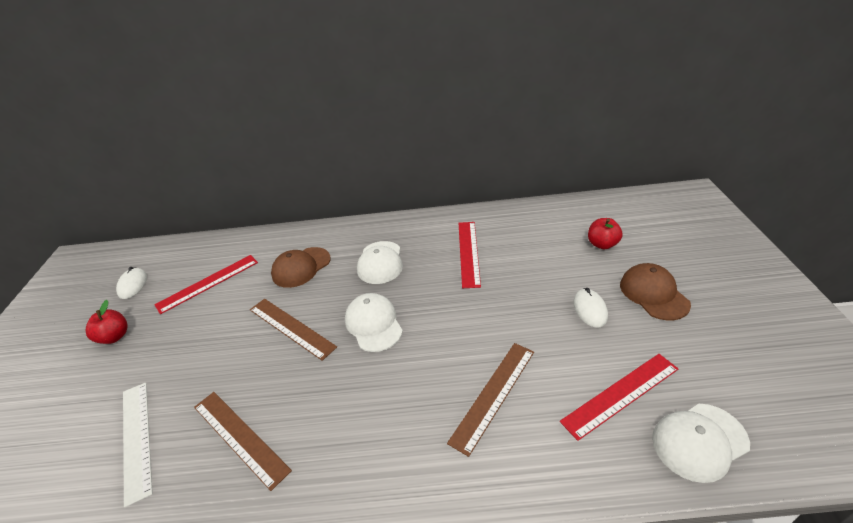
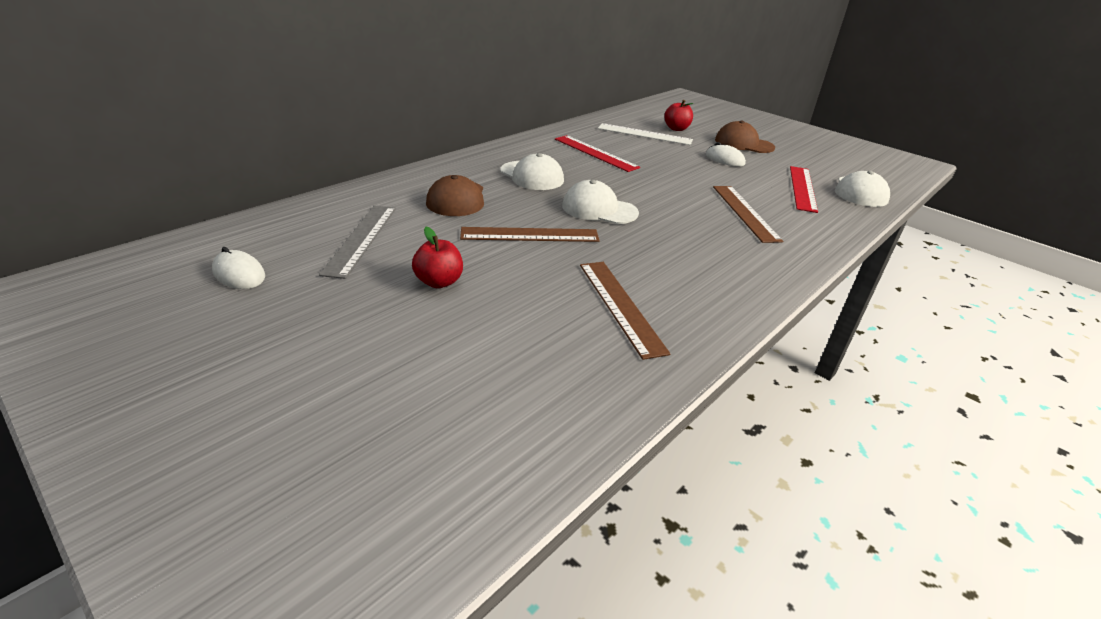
camera: 50 degrees left, 5 degrees down
(115, 337) = (315, 316): red apple -> red apple (439, 282)
(136, 438) = (522, 356): white ruler -> white ruler (644, 134)
(208, 283) = (361, 239): red ruler -> grey ruler
(240, 437) = (620, 306): brown ruler -> brown ruler turned 75 degrees clockwise

